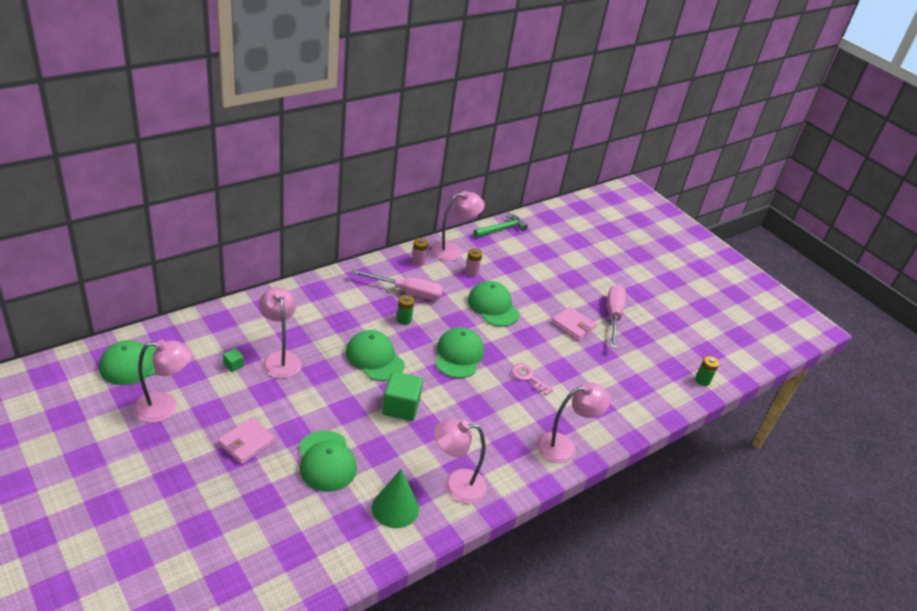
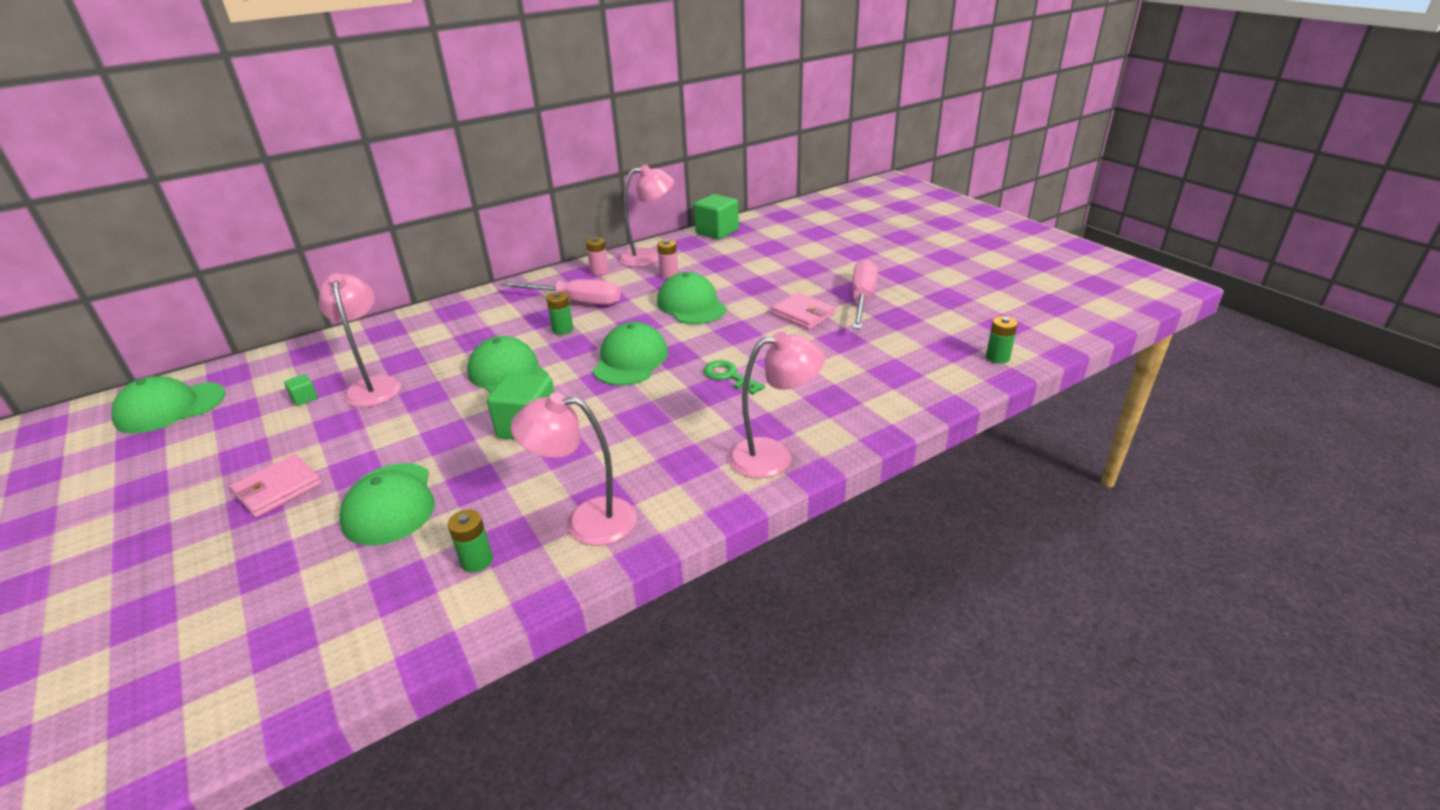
camera: 10 degrees right, 5 degrees down
(165, 407) = (181, 455): pink lamp -> none
(395, 508) = (477, 561): green cone -> green battery
(501, 229) = (717, 232): green hammer -> green cube
(528, 377) = (729, 376): pink key -> green key

